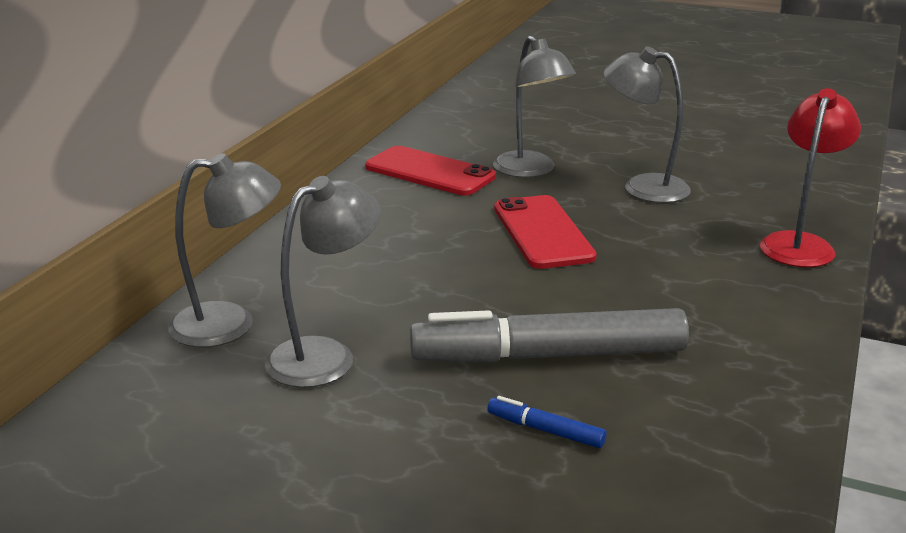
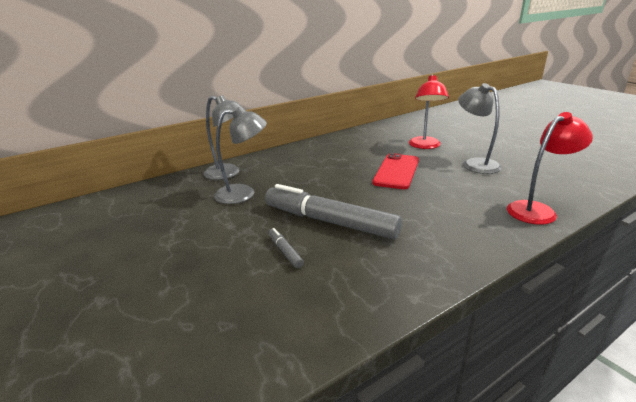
camera: 35 degrees right, 0 degrees up
(430, 172) = (377, 138): red phone -> none
(530, 171) = (425, 146): grey lamp -> red lamp
(545, 430) = (285, 251): blue marker -> grey marker

